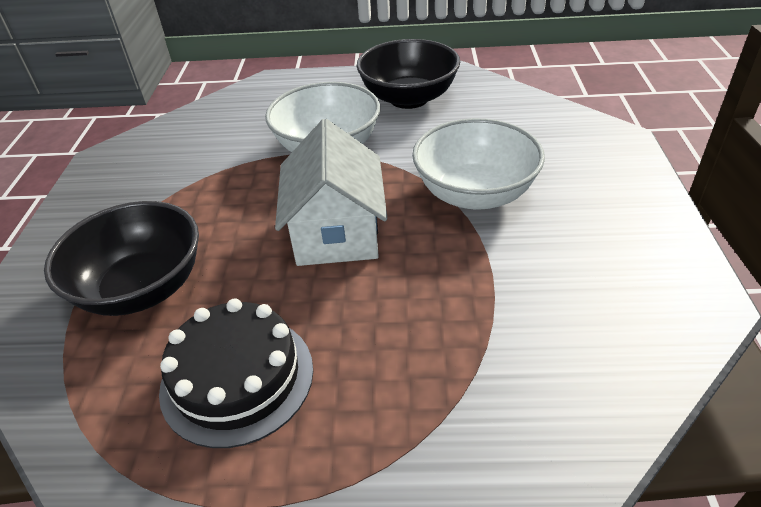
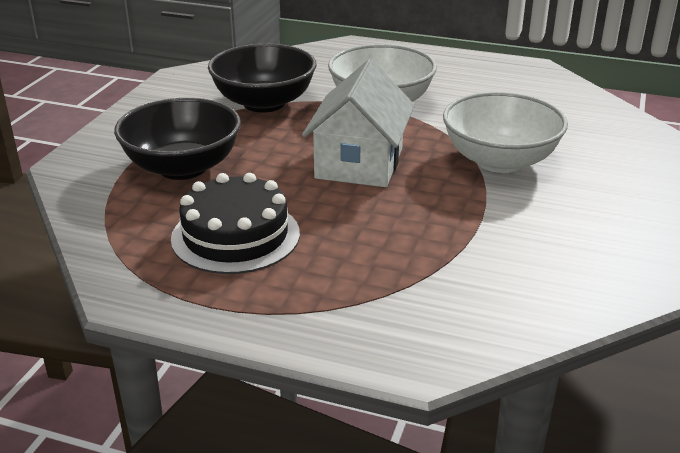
camera: 15 degrees right, 10 degrees down
(409, 98) = (477, 80): black bowl -> black bowl (264, 103)

